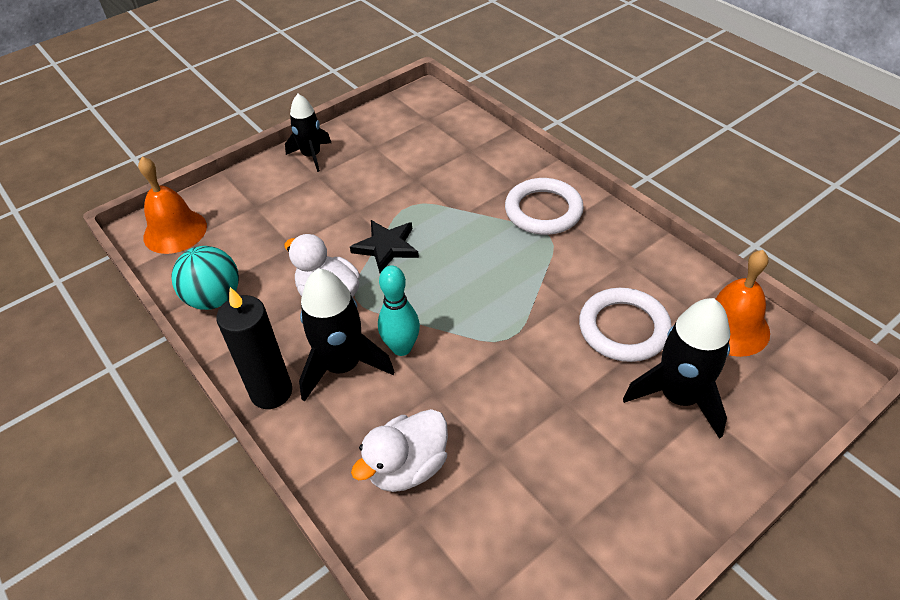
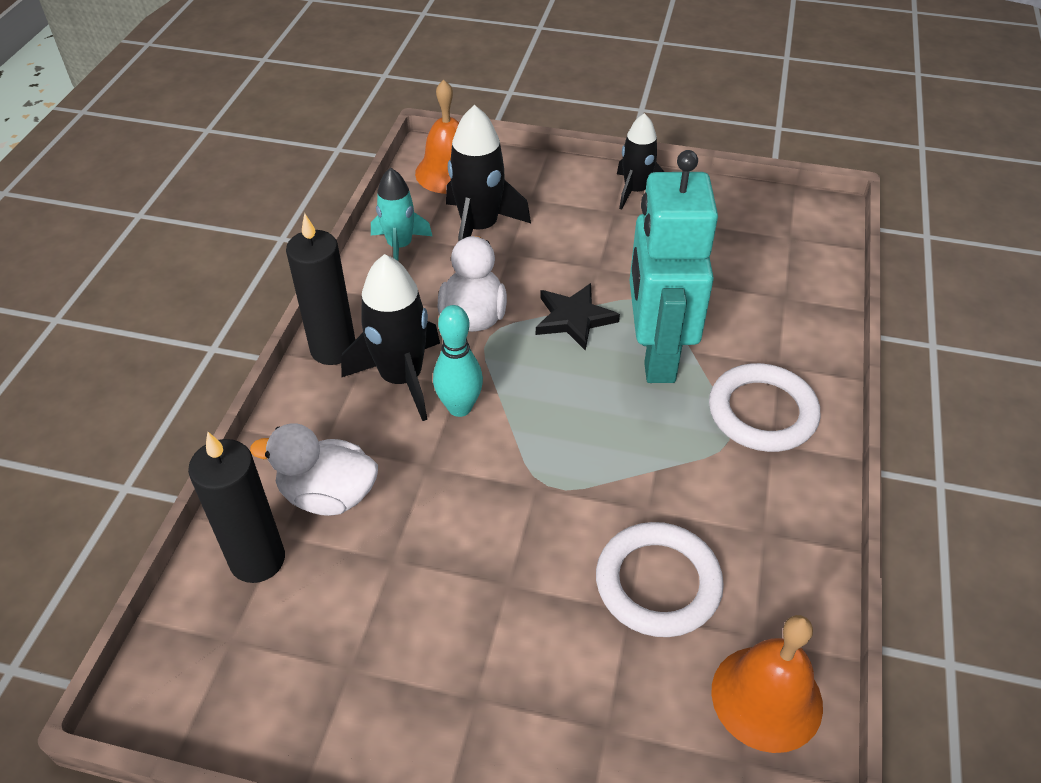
camera: 50 degrees right, 0 degrees up
(214, 298) = (400, 246): turquoise ball -> turquoise rocket
(427, 544) = (257, 559): none -> black candle
(456, 228) = (656, 354): none -> turquoise robot
(678, 396) = (605, 690): black rocket -> black rocket (479, 228)

